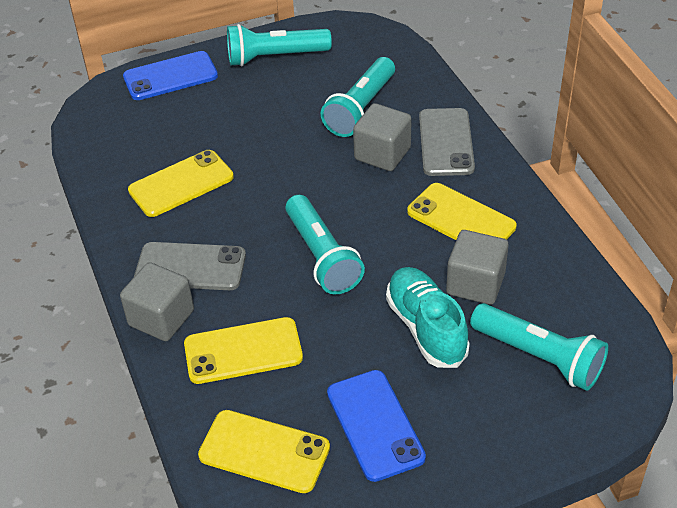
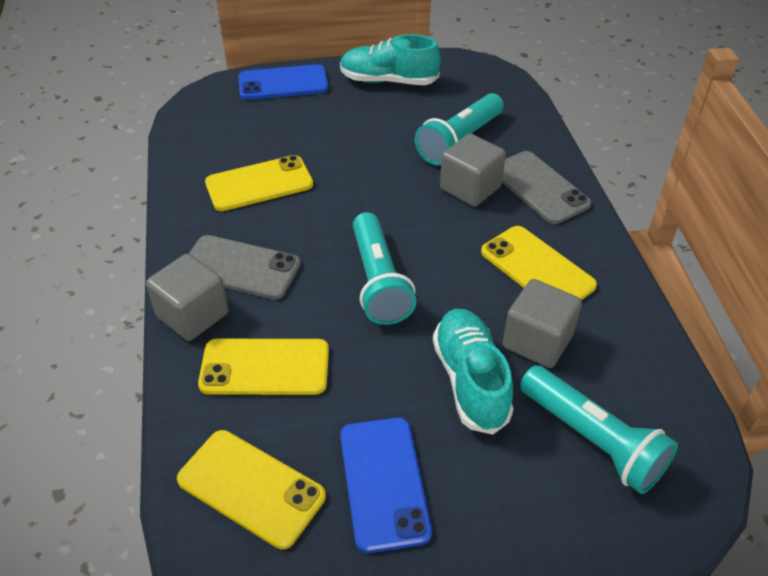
camera: 10 degrees right, 0 degrees up
(275, 57) = (388, 81): turquoise flashlight -> turquoise shoe
(446, 142) = (539, 187): grey phone -> grey phone turned 45 degrees counterclockwise

